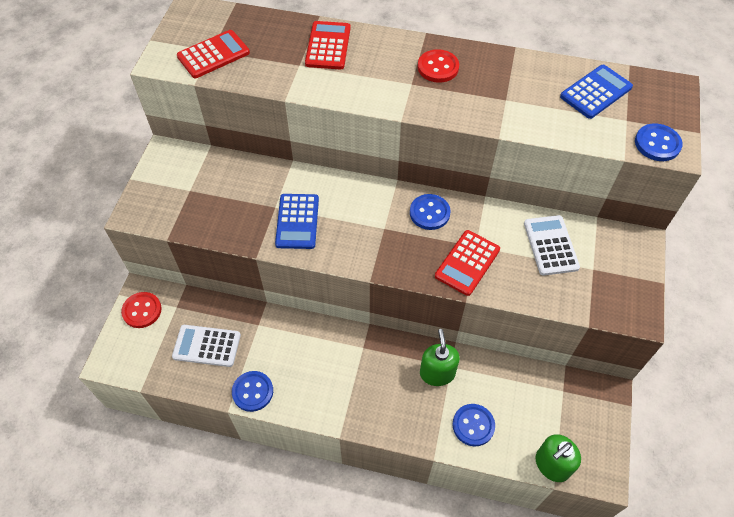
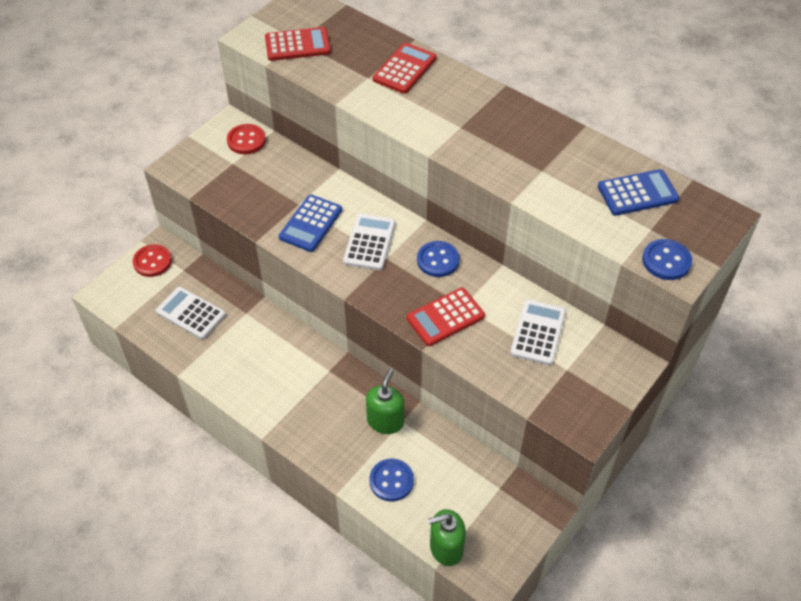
camera: 25 degrees right, 5 degrees down
(252, 392) = (208, 368): blue button -> none
(360, 219) = (369, 242): none -> white calculator
(438, 67) = (495, 120): red button -> red button (246, 140)

